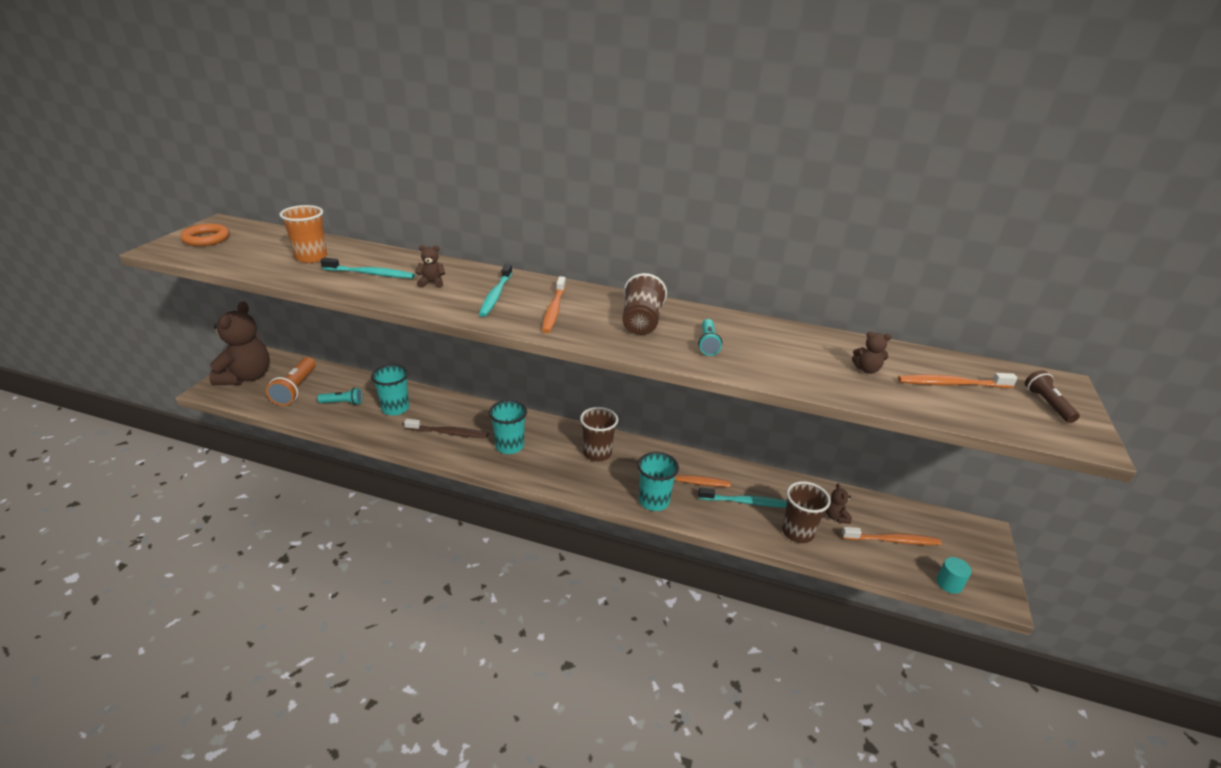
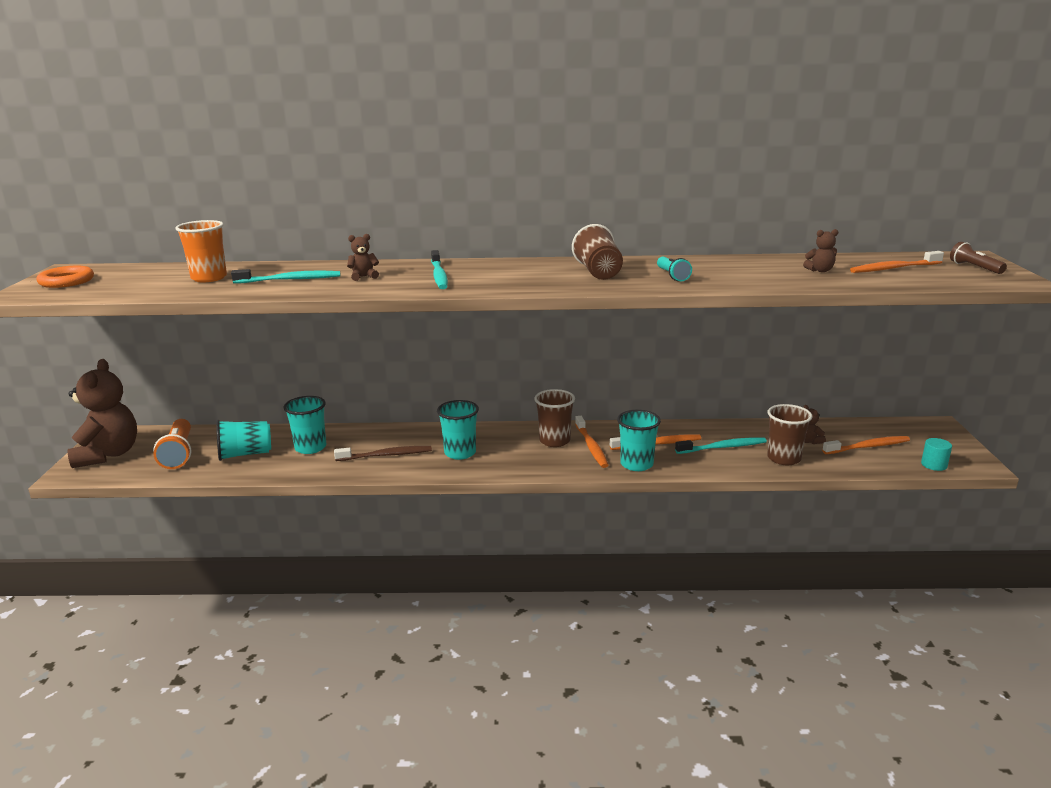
camera: 15 degrees left, 10 degrees down
(343, 403) = (245, 454): turquoise flashlight -> turquoise cup
(554, 310) = (507, 276): orange toothbrush -> orange toothbrush (591, 446)

